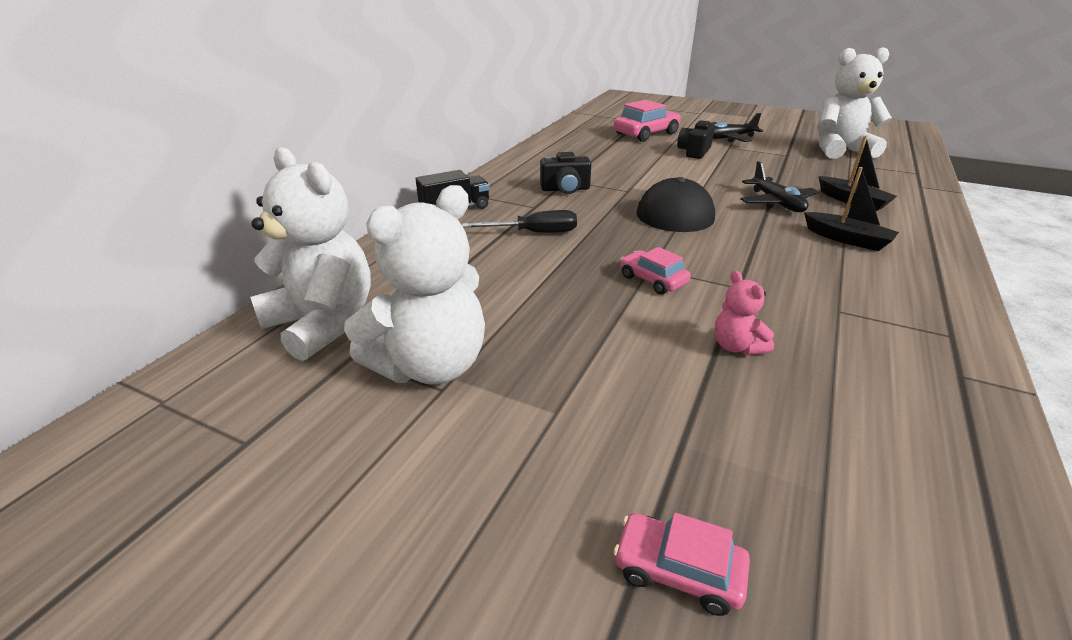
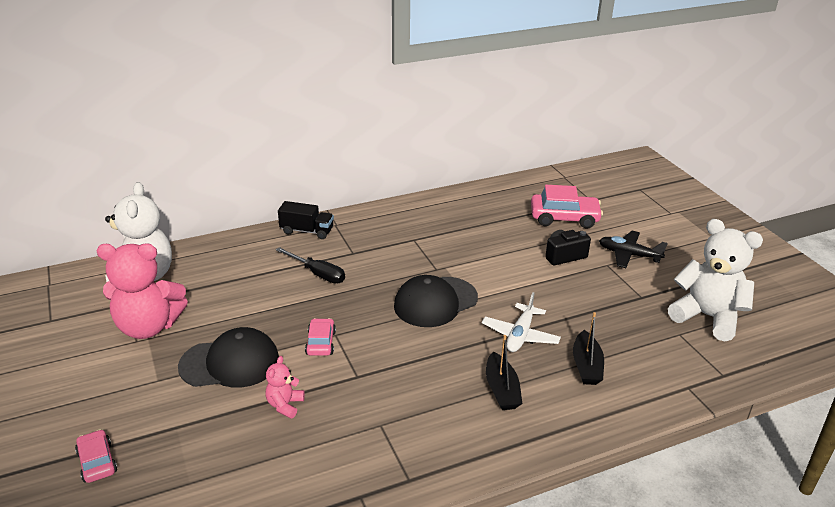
camera: 40 degrees right, 0 degrees up
(430, 366) = (148, 327): white teddy bear -> pink teddy bear
(565, 189) = (397, 247): black camera -> none
(604, 344) = (230, 363): none -> black cap
(776, 203) = (520, 335): black plane -> white plane

